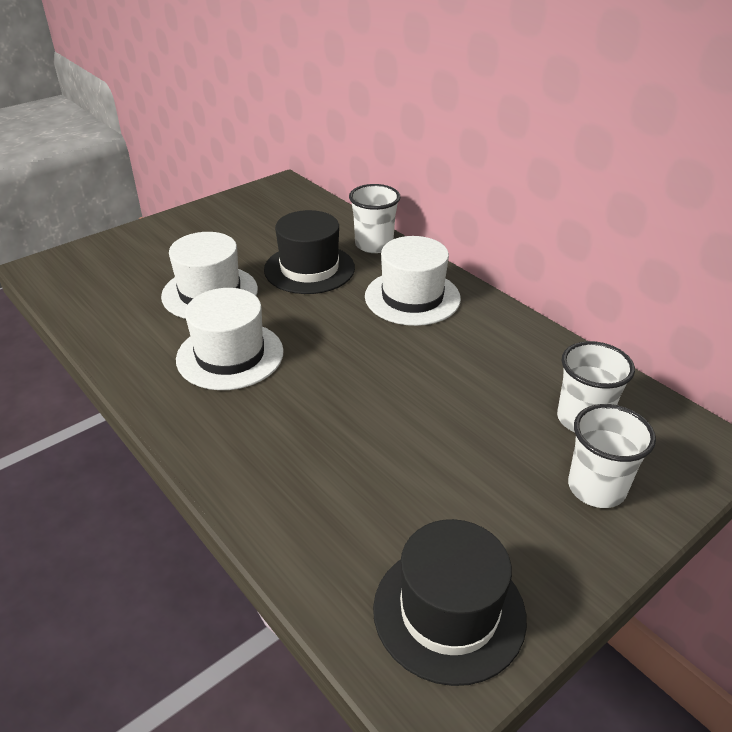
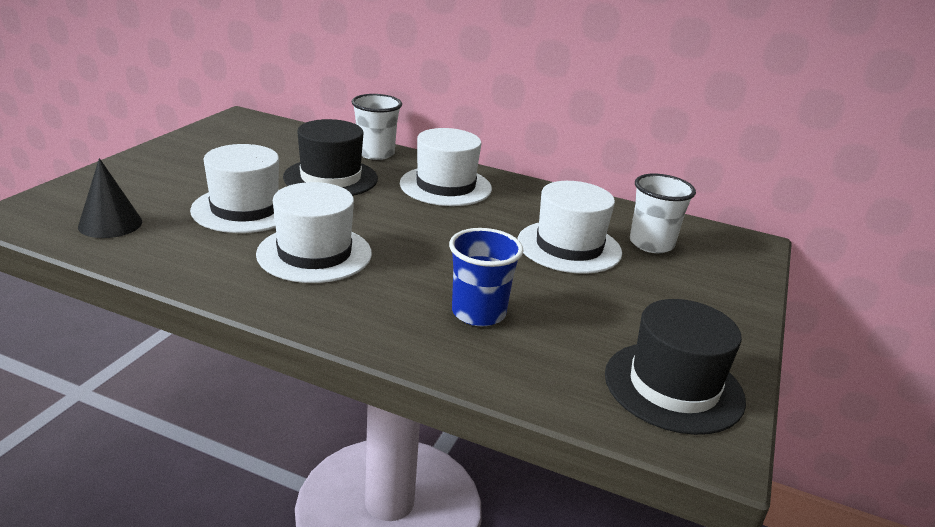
camera: 30 degrees left, 10 degrees down
(98, 289) = (110, 224): none -> black cone
(323, 461) = (478, 313): none -> blue cup
(482, 402) = (569, 247): none -> white hat
(596, 488) = (699, 284): white cup -> none

